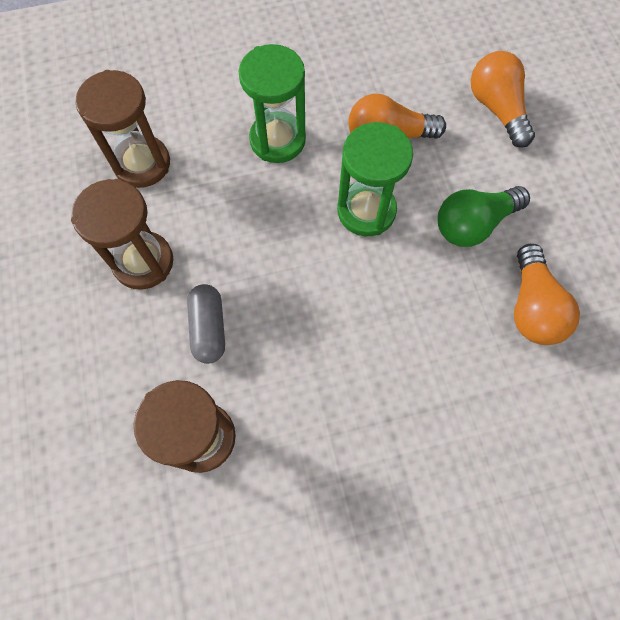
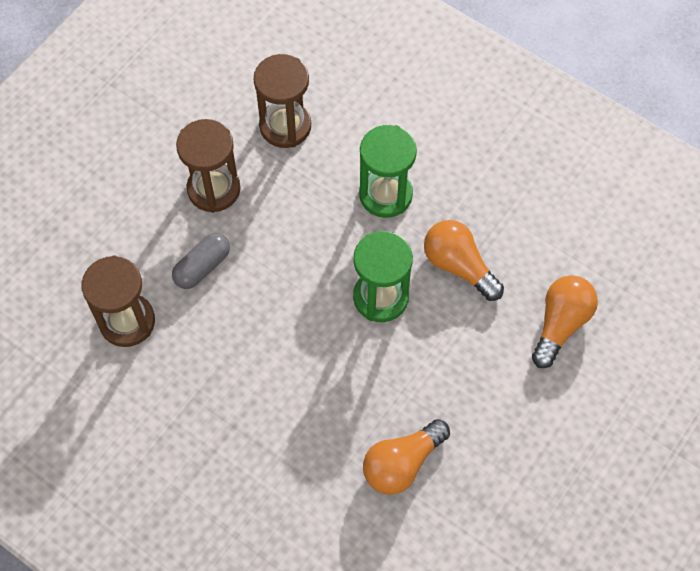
camera: 50 degrees right, 5 degrees down
(473, 224) = (436, 378): green light bulb -> none

